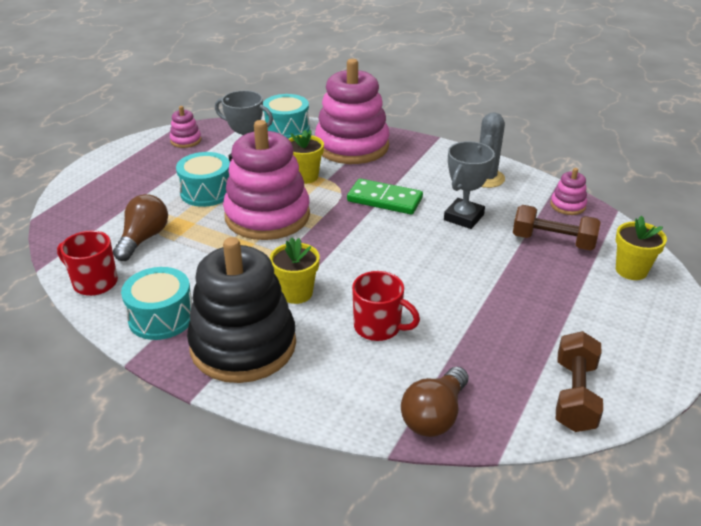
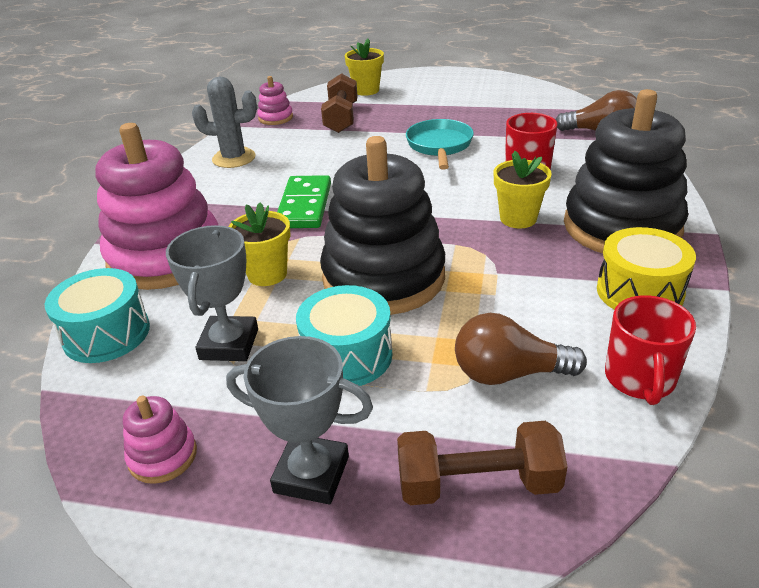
camera: 105 degrees left, 0 degrees up
(161, 317) = (639, 292): turquoise drum -> yellow drum
(267, 216) = (383, 278): pink stacking toy -> black stacking toy
(457, 286) = (439, 146): none -> turquoise pan
(463, 217) = (321, 158): grey trophy -> grey trophy (311, 474)
(574, 395) = (528, 96): brown dumbbell -> brown dumbbell (478, 484)

